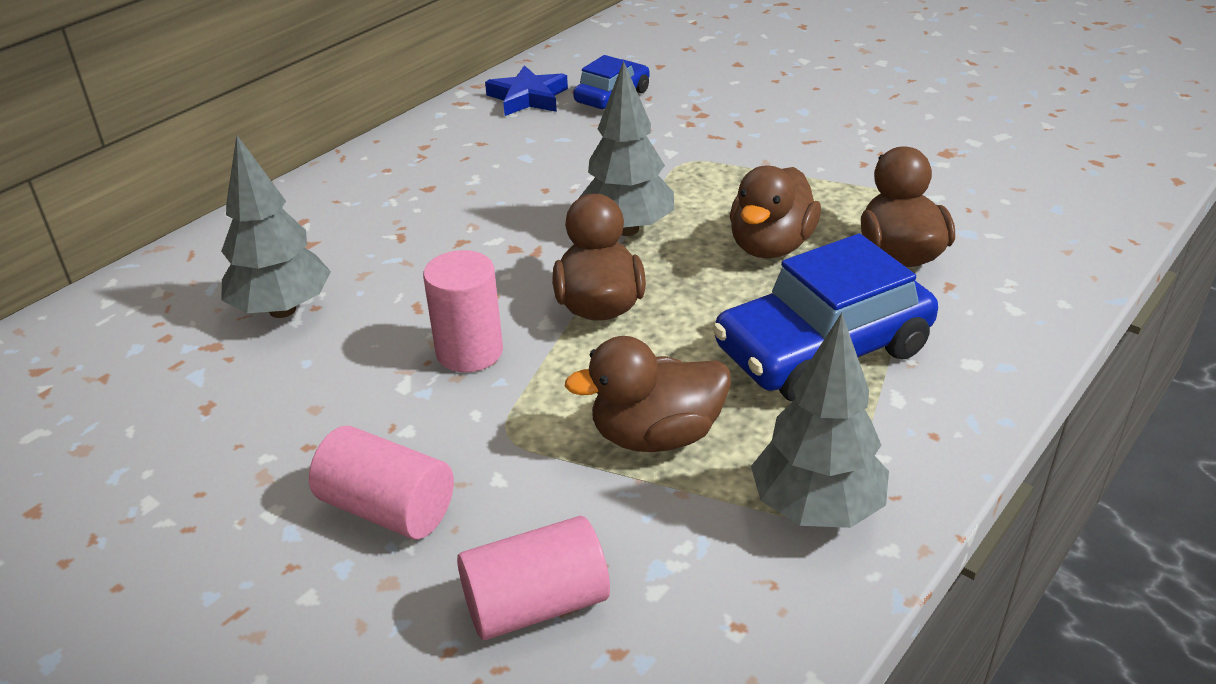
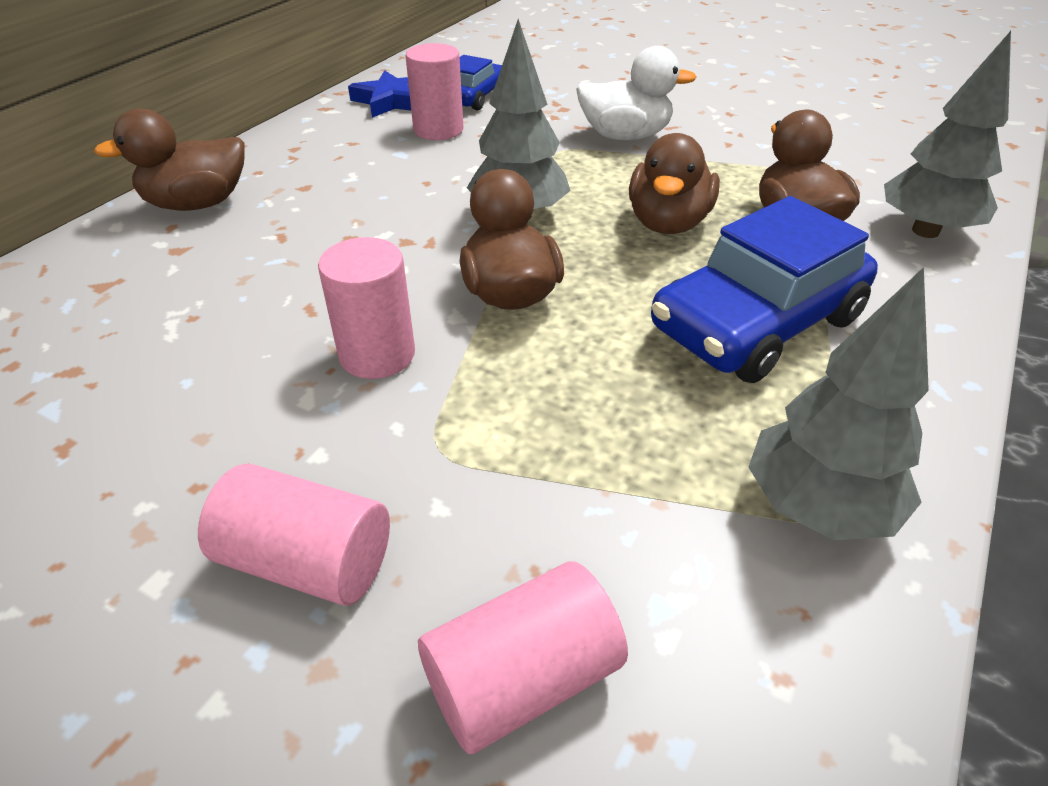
camera: 10 degrees left, 5 degrees up
(282, 310) = (153, 323): grey tree -> grey tree (925, 231)
(568, 133) = (438, 130): none -> pink cylinder
(656, 435) = (610, 435): brown duck -> brown duck (197, 204)
(757, 149) = (625, 136): none -> white duck

